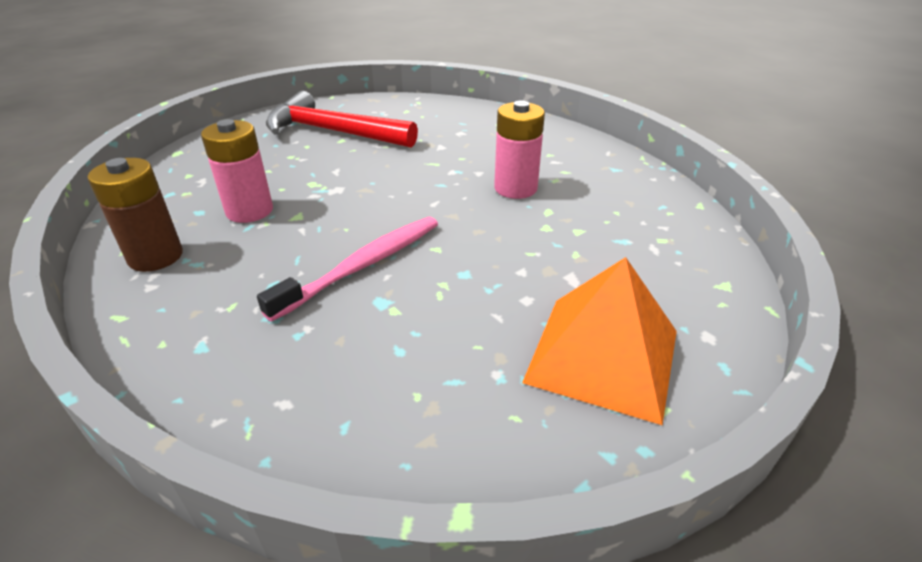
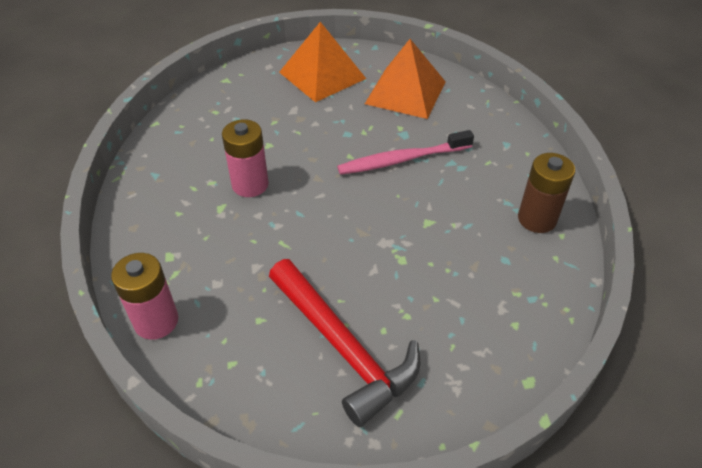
camera: 150 degrees left, 10 degrees up
(249, 211) = (463, 242): pink battery -> pink battery (156, 321)
(425, 381) = (405, 92): none -> orange pyramid

